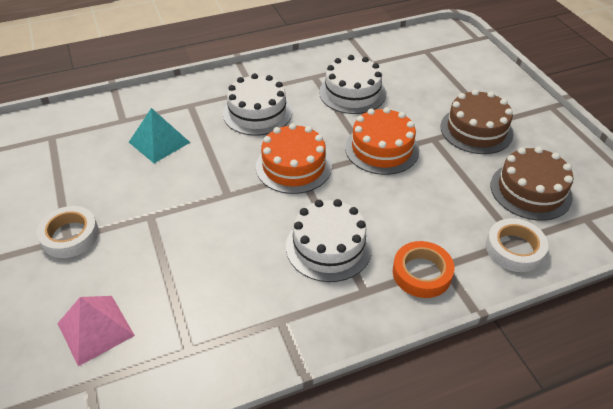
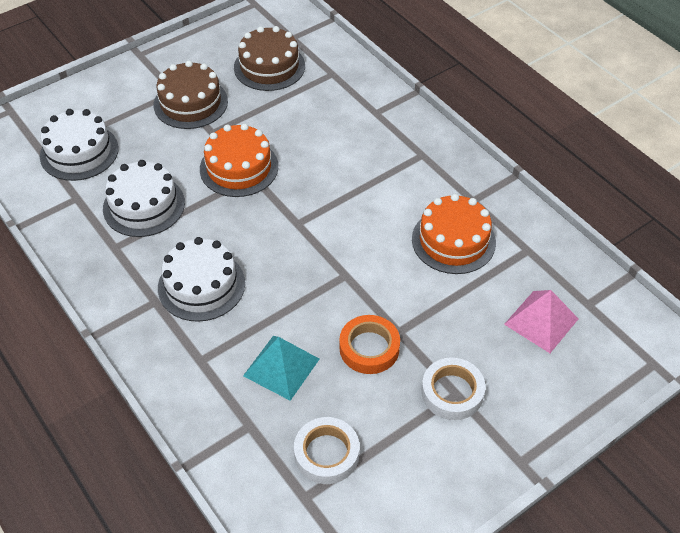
camera: 105 degrees left, 5 degrees up
(293, 166) = (286, 231): orange cake -> orange cake (453, 240)
(328, 246) = (384, 185): white cake -> white cake (79, 152)
(422, 273) = (389, 124): orange tape -> orange tape (369, 348)
(514, 249) = (342, 75): white tape -> white tape (326, 454)

